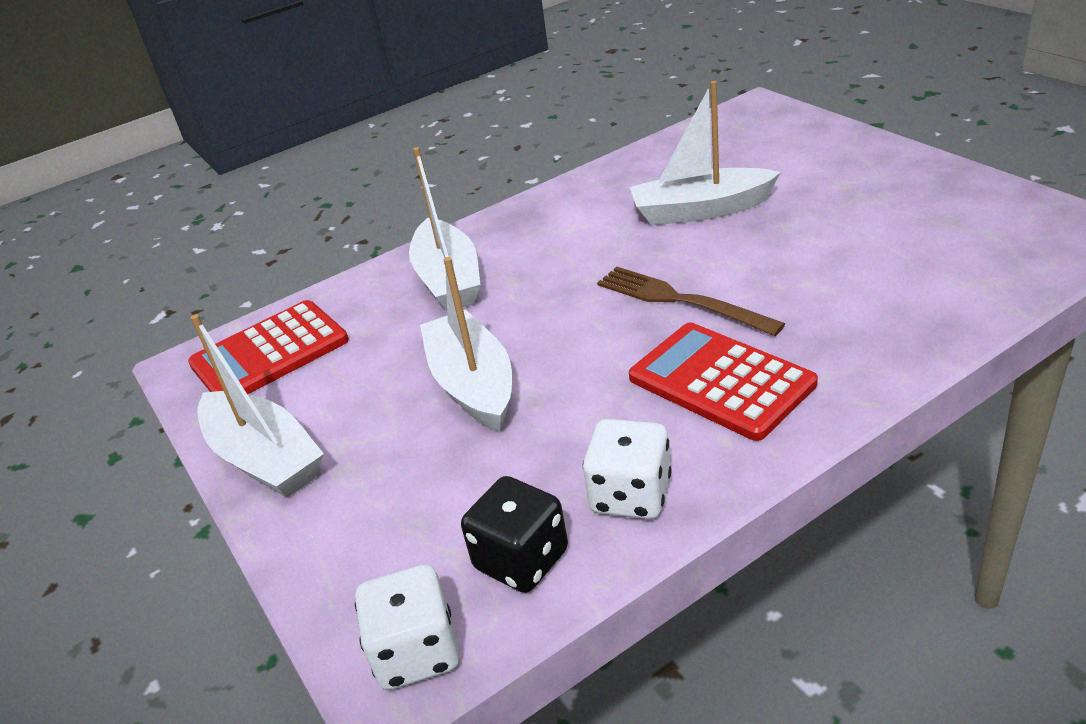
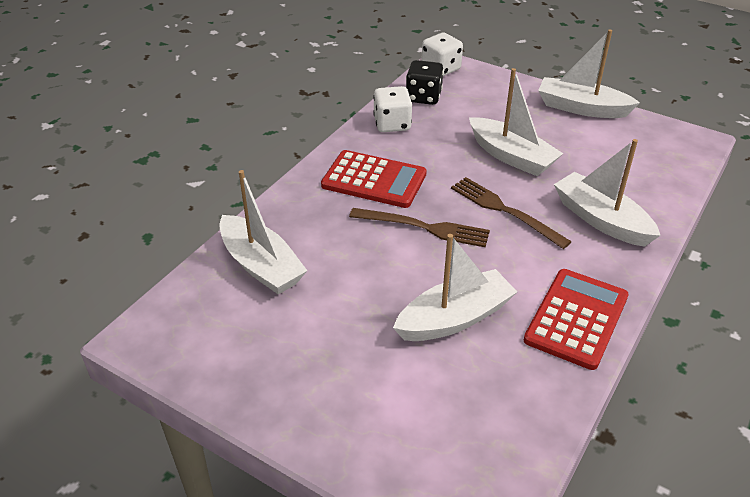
camera: 150 degrees right, 5 degrees up
(270, 353) = (657, 153): red calculator -> red calculator (576, 318)
(556, 307) = (504, 210): none -> brown fork
(931, 284) = (261, 265): none -> white boat

